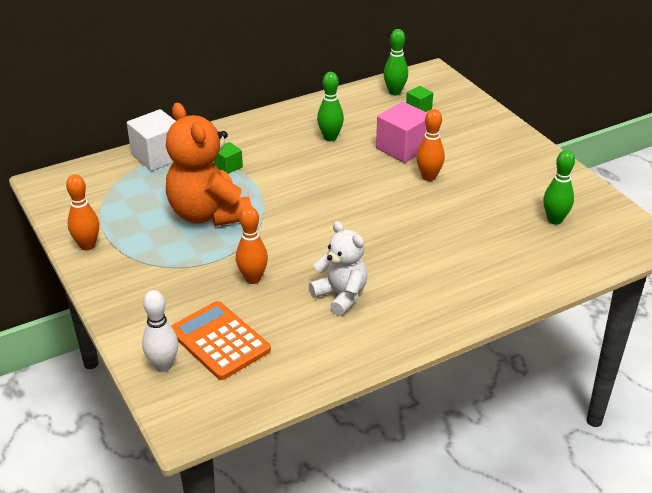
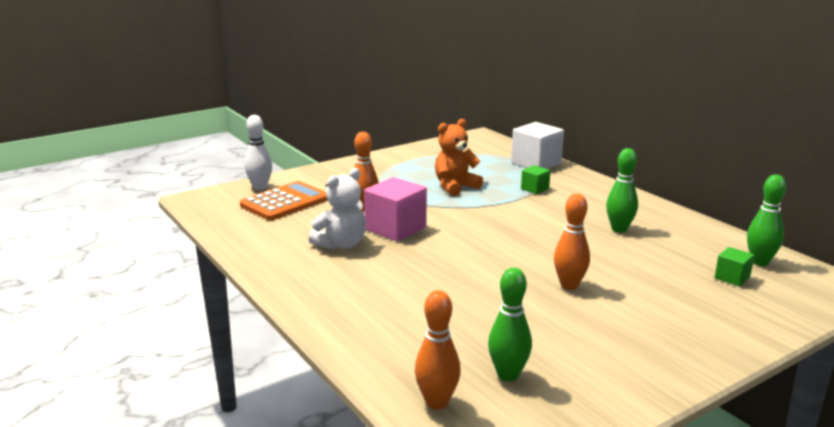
camera: 85 degrees right, 15 degrees down
(87, 246) = (401, 154): orange bowling pin -> orange bowling pin (437, 402)
(208, 214) = (455, 187): orange teddy bear -> orange teddy bear, size x0.61
(402, 148) = (624, 269): pink cube -> pink cube (396, 229)

